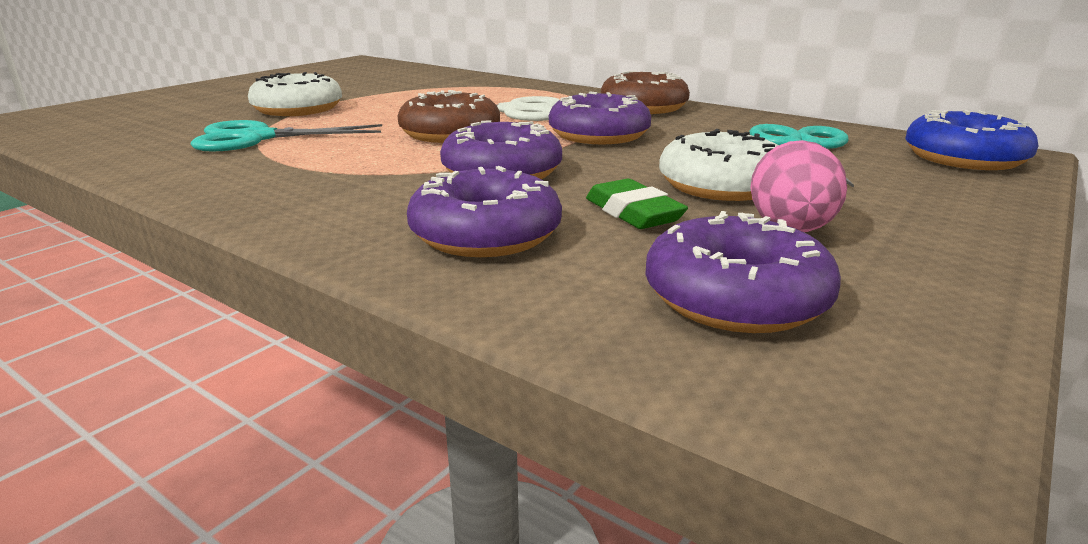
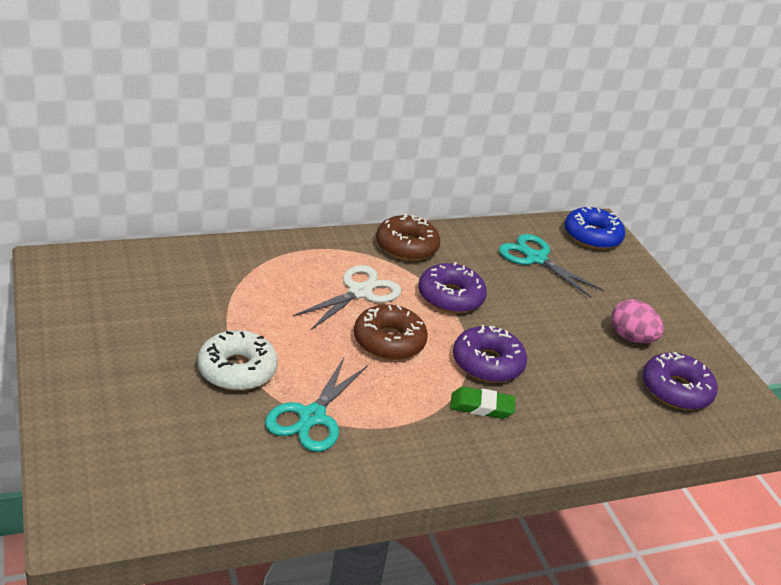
camera: 60 degrees left, 10 degrees up
(486, 234) = (572, 412): purple donut -> none
(633, 213) = (580, 361): green eraser -> green eraser (481, 407)
(721, 185) = (567, 317): white donut -> none

